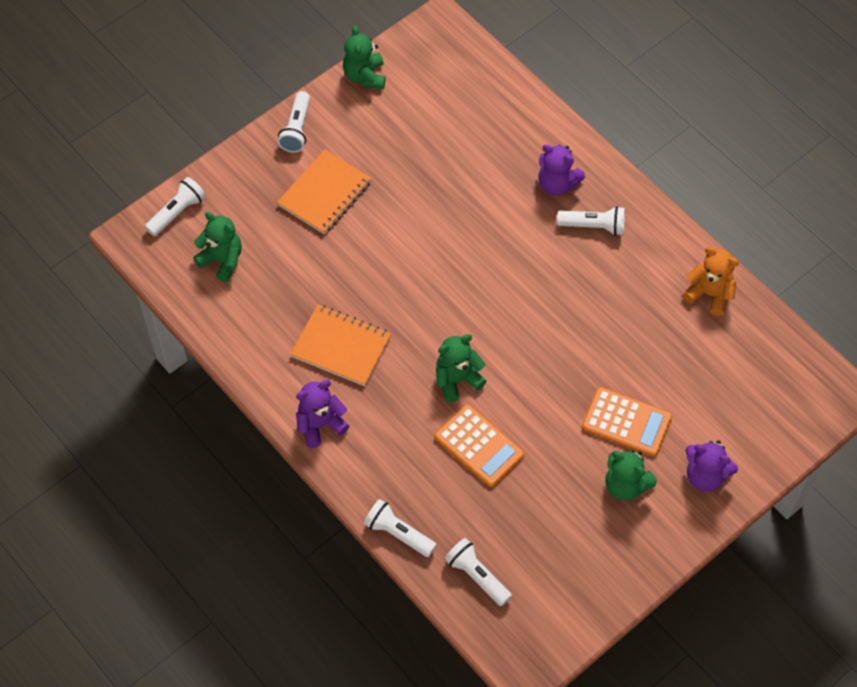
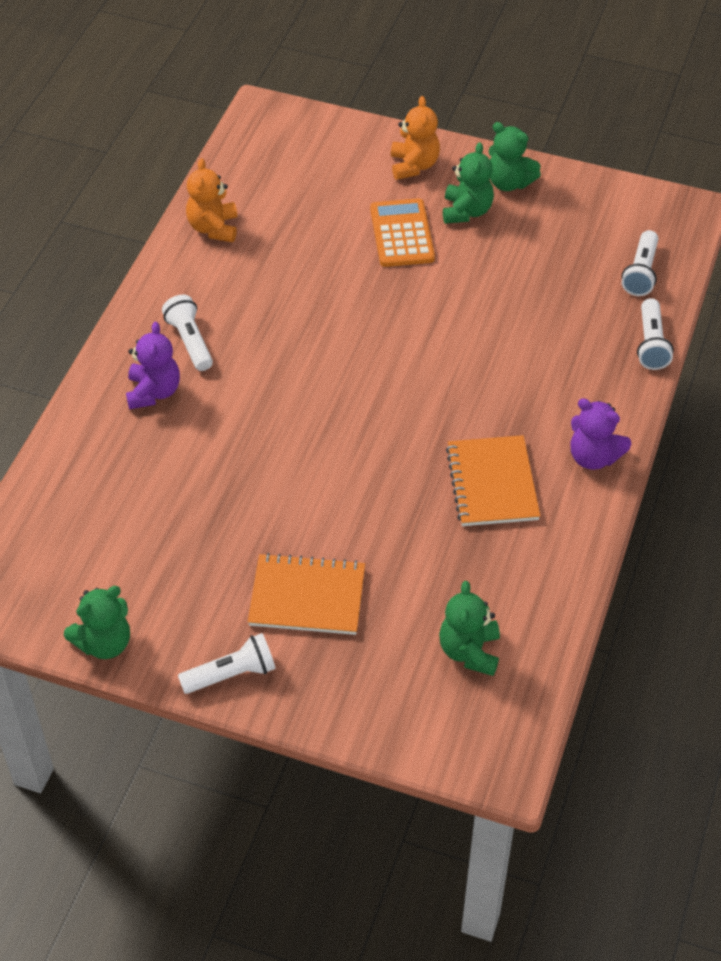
camera: 120 degrees left, 10 degrees down
(177, 212) = (438, 737): white flashlight -> none
(457, 379) = (454, 372): green teddy bear -> green teddy bear (509, 182)
(479, 446) = (513, 325): orange calculator -> none
(705, 475) = (414, 165): purple teddy bear -> orange teddy bear

